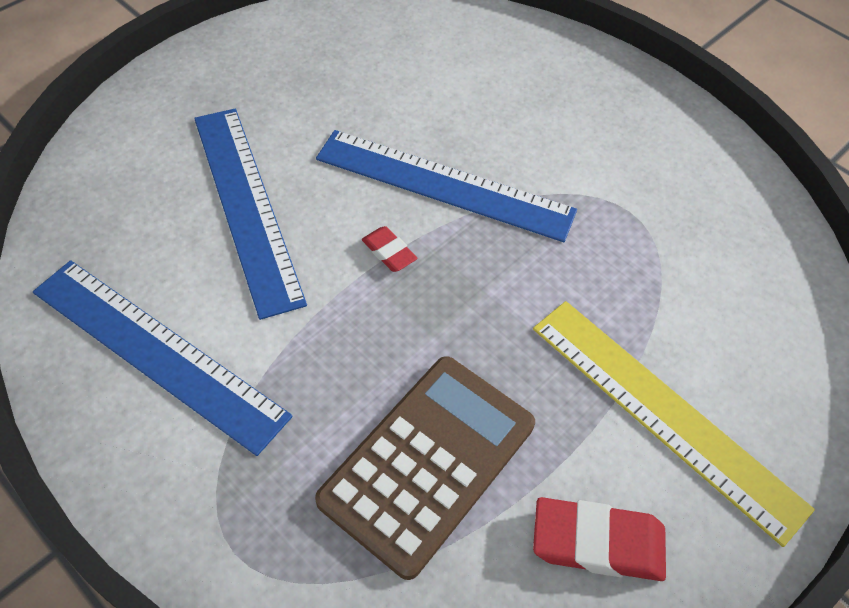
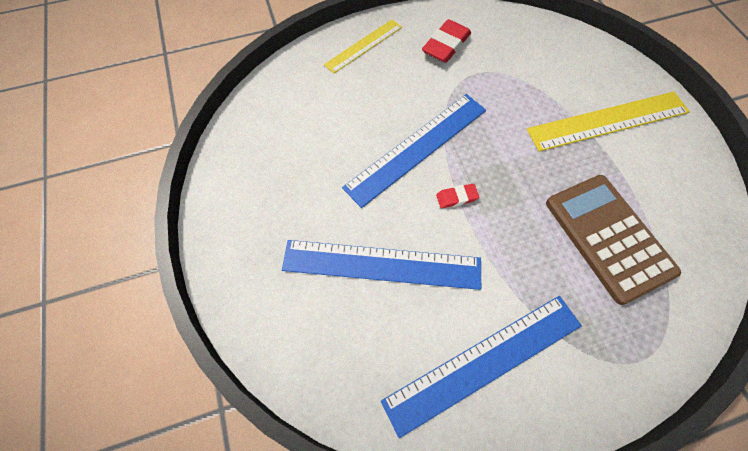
camera: 60 degrees left, 10 degrees up
(579, 74) = (363, 46): none -> yellow ruler
(597, 543) = (671, 182): red eraser -> red eraser (446, 45)

